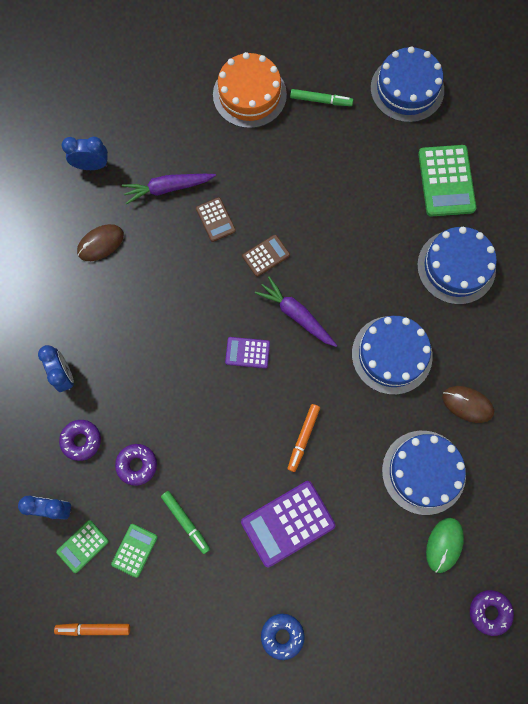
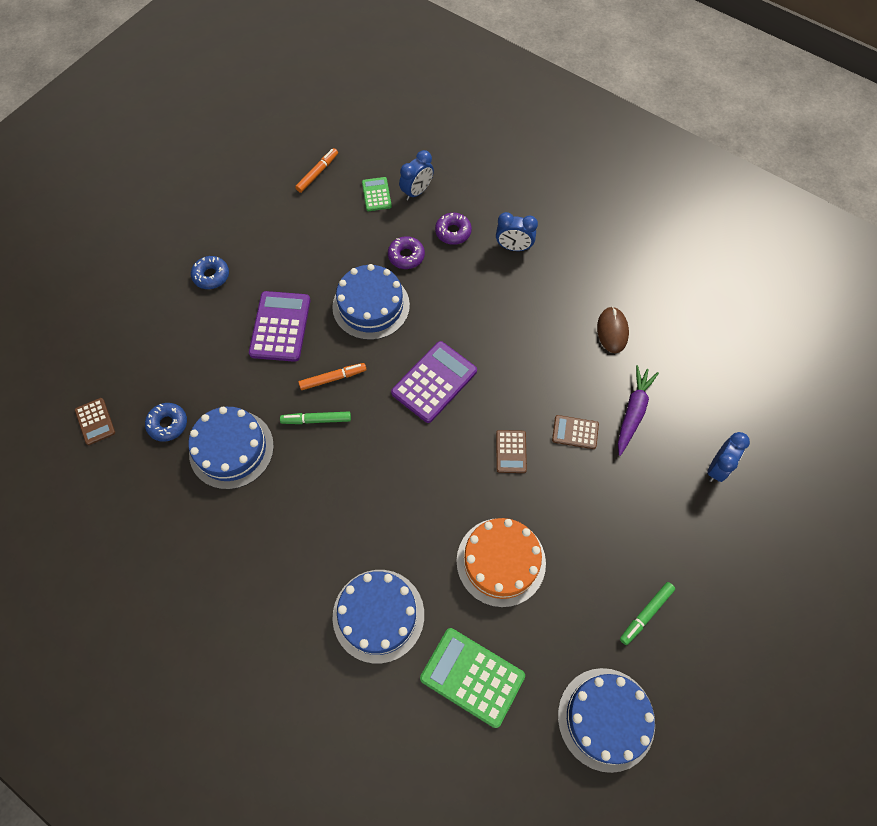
camera: 125 degrees right, 10 degrees down
(91, 165) = (696, 365): blue clock -> blue clock (717, 468)
(134, 550) = (347, 222): green calculator -> none
(186, 522) = (339, 263): green marker -> green marker (316, 420)
(247, 353) = (434, 382): purple calculator -> purple calculator, size x1.81
(249, 95) = (694, 547): orange cake -> orange cake (501, 561)
(296, 315) = (438, 440): purple carrot -> none
(303, 438) = (333, 378): orange marker -> orange marker turned 105 degrees clockwise
(391, 355) = (343, 494): blue cake -> blue cake (371, 306)
(444, 545) = (168, 424): green mouse -> blue donut
(467, 404) = (252, 526): brown mouse -> none
(489, 612) = (95, 421): purple donut -> brown calculator

